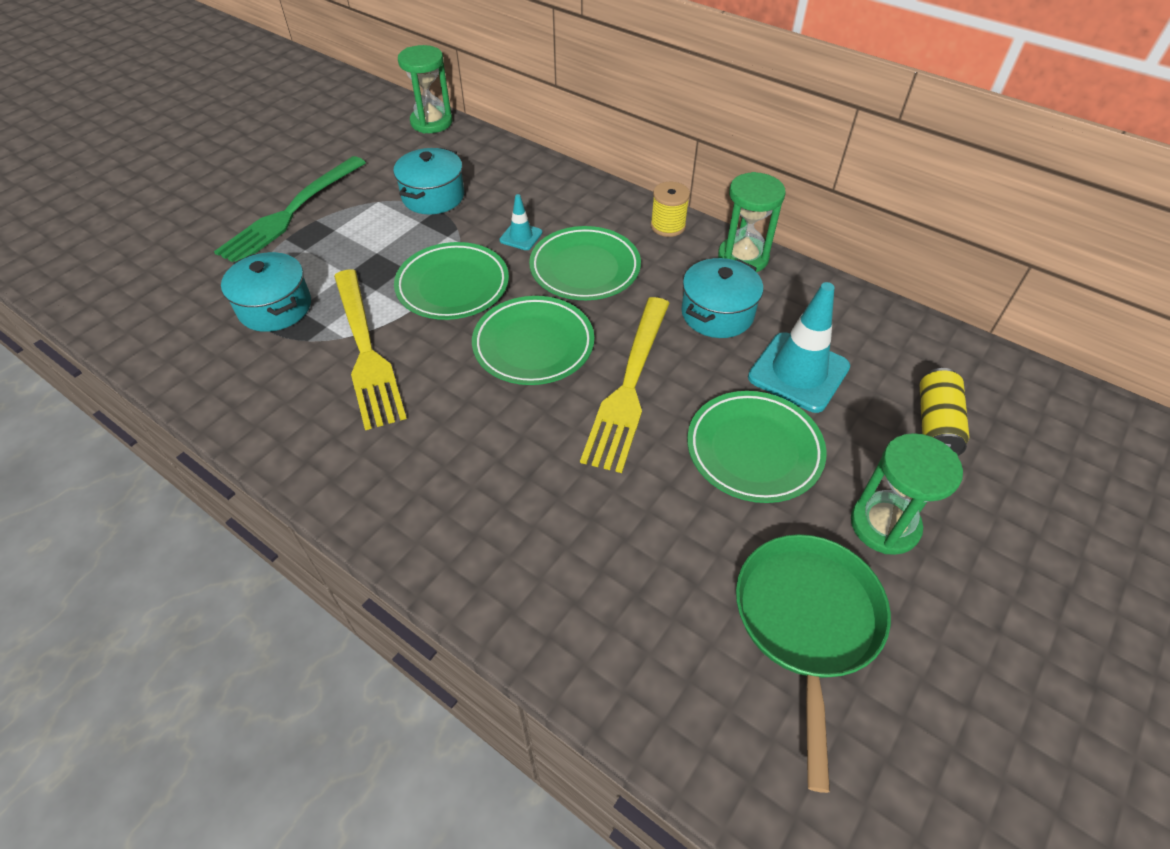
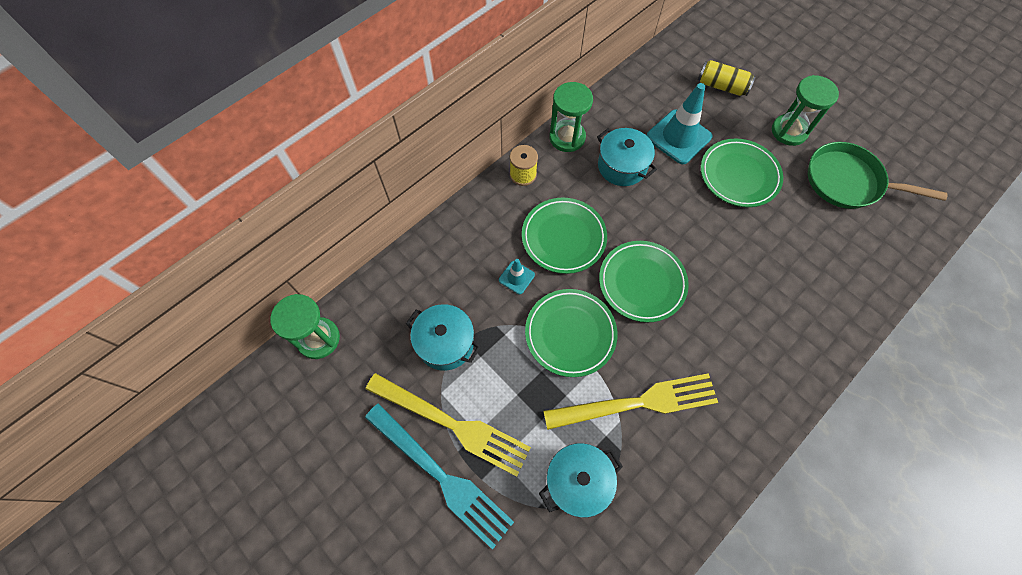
camera: 80 degrees left, 15 degrees up
(291, 213) = (442, 476): green fork -> turquoise fork
(629, 387) = (685, 230): yellow fork -> yellow fork (453, 424)

